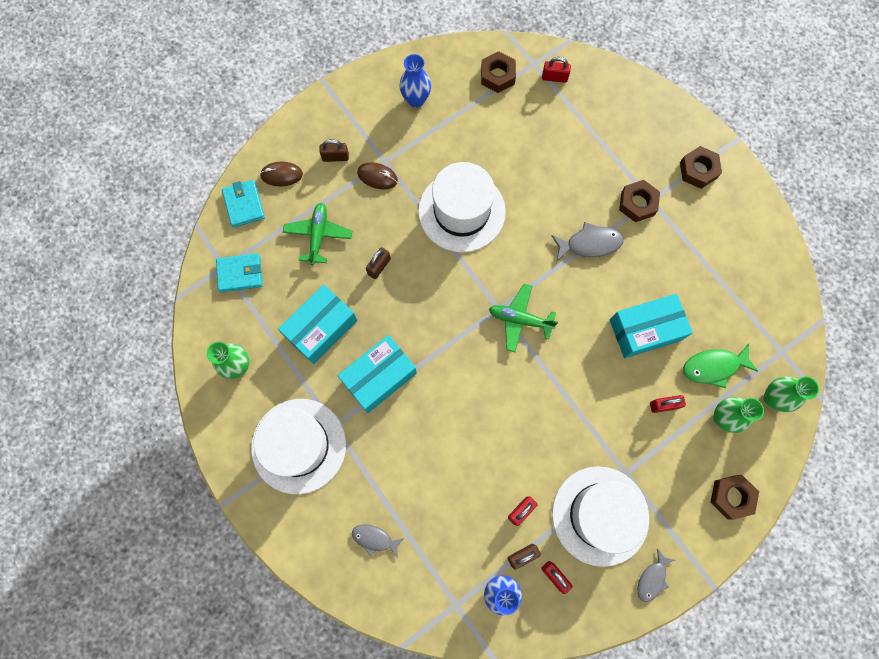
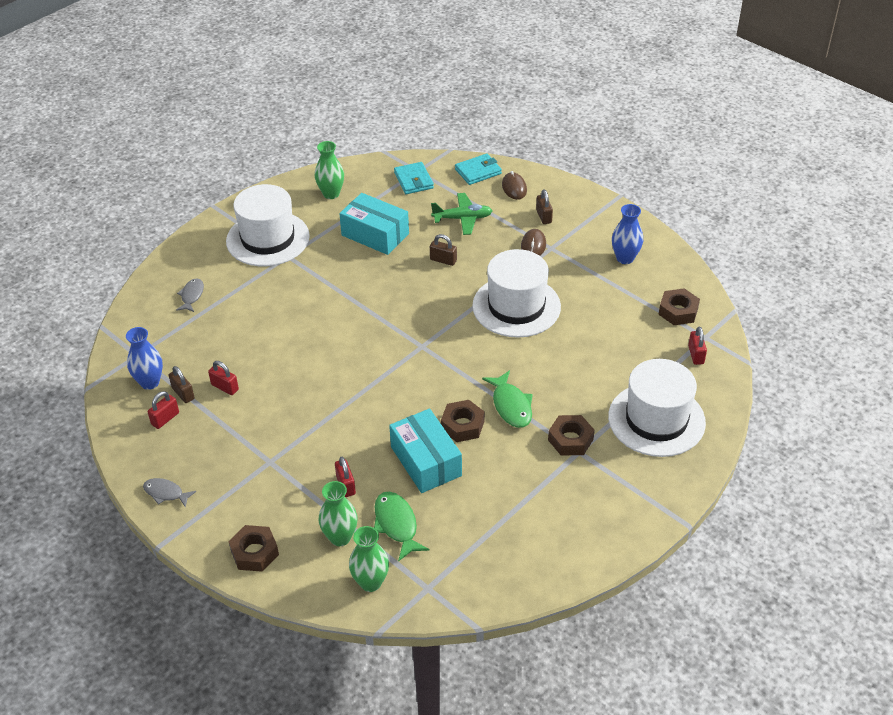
camera: 80 degrees right, 30 degrees down
(379, 377) = (337, 276): turquoise box -> none
(520, 319) = (414, 362): green plane -> none
(590, 243) = (511, 406): grey fish -> green fish
(600, 515) = (225, 446): white hat -> white hat (656, 419)
(698, 170) = (631, 489): brown nut -> brown nut (462, 425)

